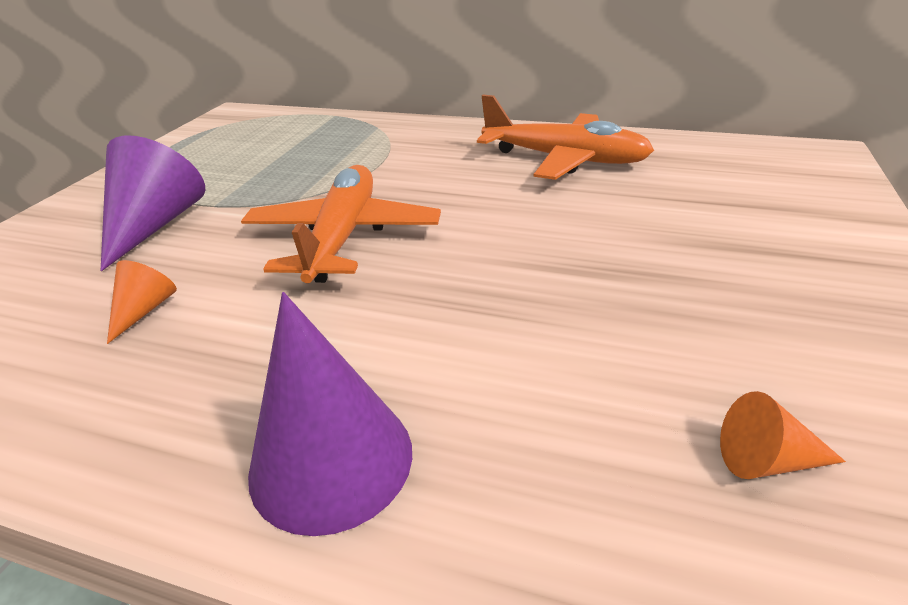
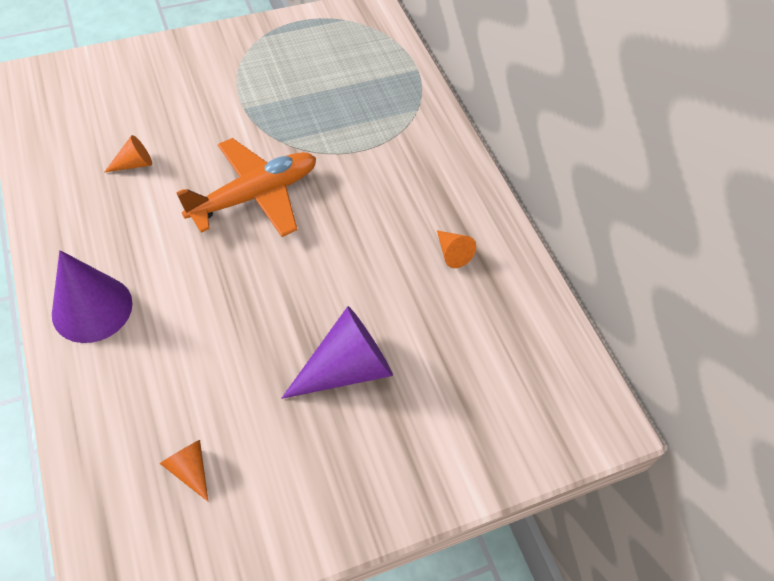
camera: 45 degrees right, 20 degrees up
(155, 225) = (204, 100): purple cone -> purple cone (346, 368)
(564, 159) = (452, 253): orange plane -> orange cone

